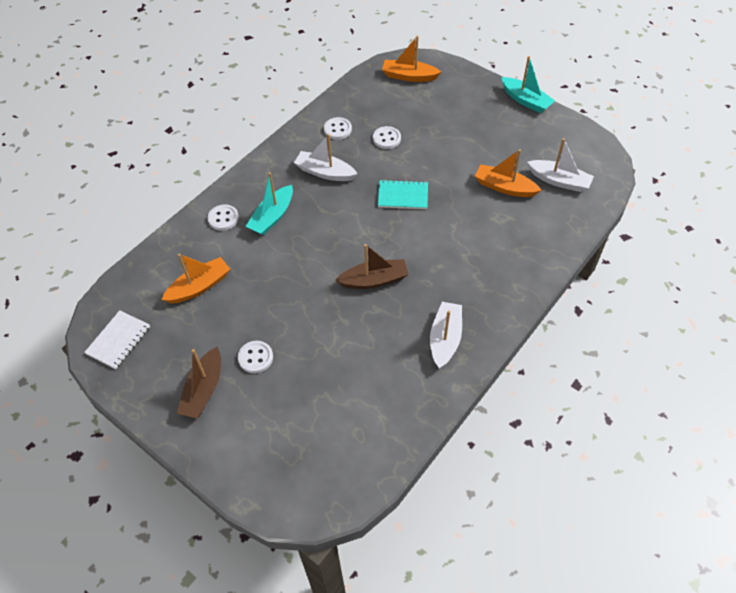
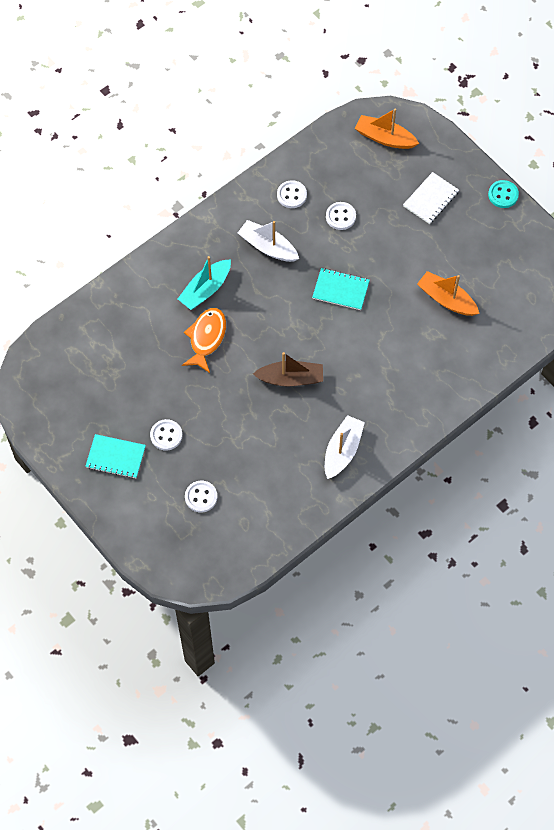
camera: 10 degrees right, 10 degrees up
(118, 340) = (44, 394): white notebook -> white notebook (430, 199)
(199, 286) = (124, 353): orange boat -> none
(203, 390) = (115, 457): brown boat -> turquoise notebook
(223, 218) = (157, 282): white button -> white button (201, 497)
(281, 258) = (206, 338): none -> orange fish
(526, 100) = (503, 195): turquoise boat -> turquoise button
(559, 181) = (505, 302): white boat -> none

